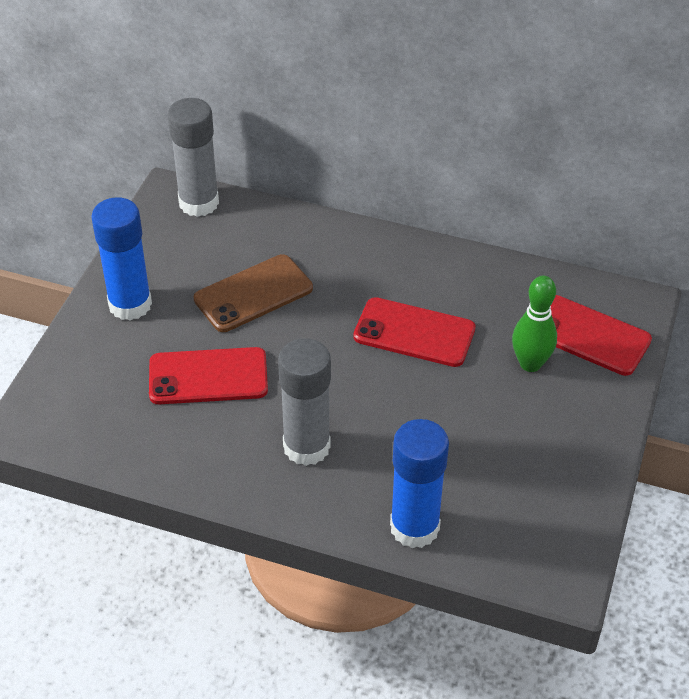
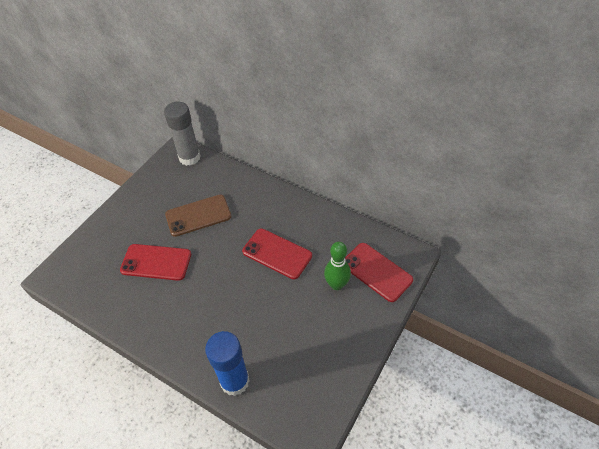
camera: 15 degrees right, 5 degrees up
(130, 304) = (132, 212): blue glue stick -> none
(306, 446) = (193, 316): grey glue stick -> none

